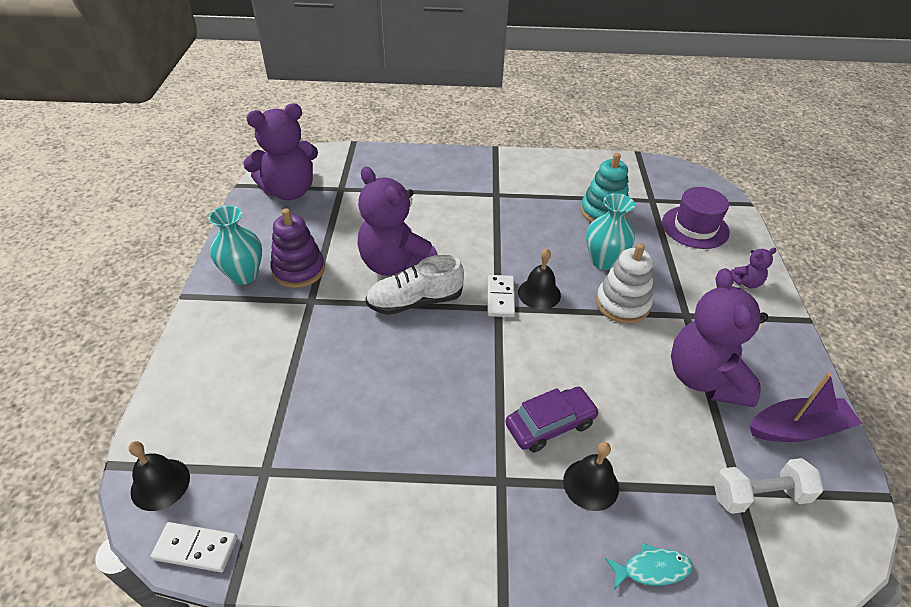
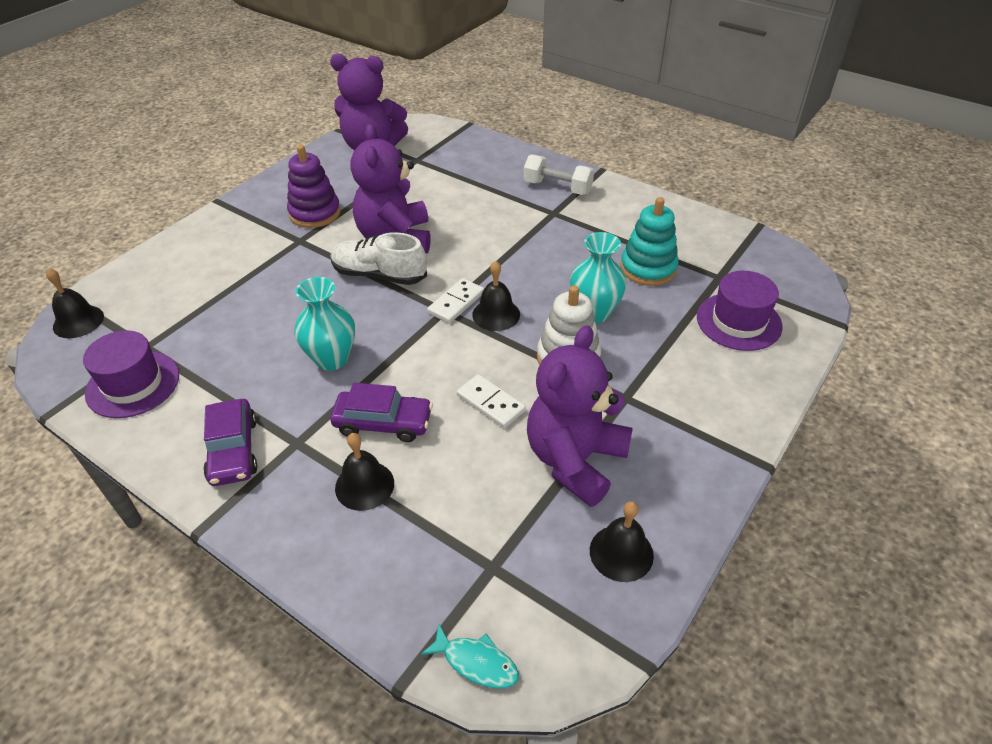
camera: 35 degrees right, 0 degrees up
(195, 548) = (57, 373): white domino -> white domino (490, 403)
(244, 275) = (271, 201): turquoise vase -> turquoise vase (332, 359)
(292, 514) = (133, 384): none -> purple hat
(456, 520) = (233, 450): none -> purple car
(652, 569) = (340, 576): turquoise fish -> turquoise fish (476, 662)
(745, 282) = (734, 397): purple teddy bear -> none
(759, 495) = (507, 582): white dumbbell -> white dumbbell (557, 187)
(797, 429) = (621, 553): purple boat -> black bell

